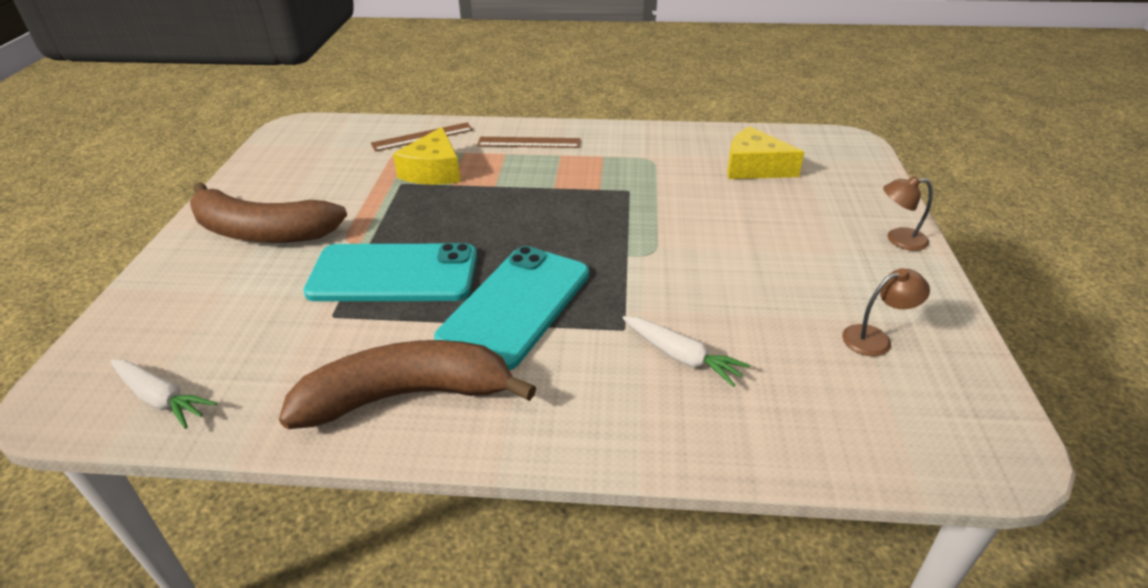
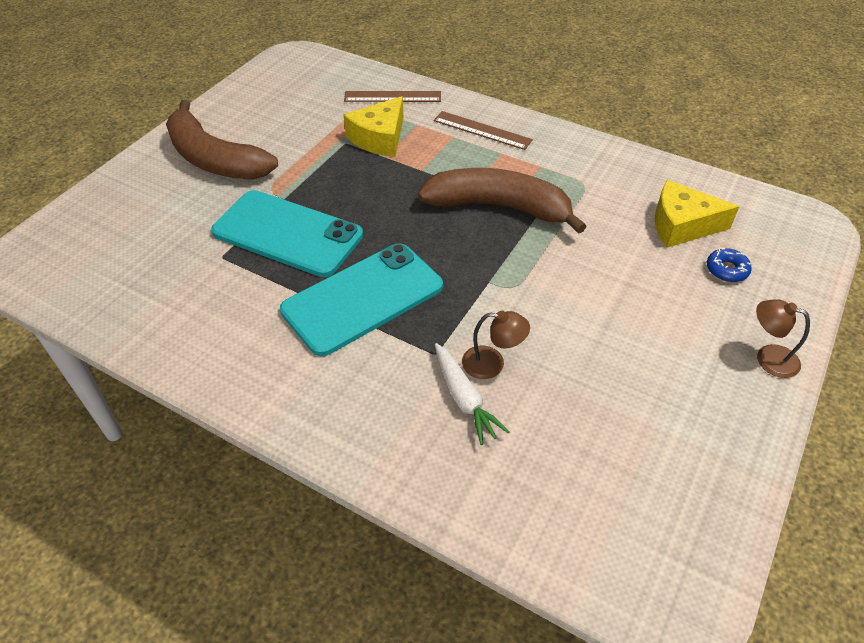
camera: 25 degrees right, 10 degrees up
(161, 398) = (77, 285): white carrot -> none
(407, 396) = (234, 348): brown banana -> brown banana (499, 207)
(754, 167) = (682, 225): yellow cheese -> yellow cheese turned 45 degrees counterclockwise
(814, 188) = (726, 270): none -> blue donut
(875, 338) = (654, 451): brown lamp -> brown lamp (492, 364)

